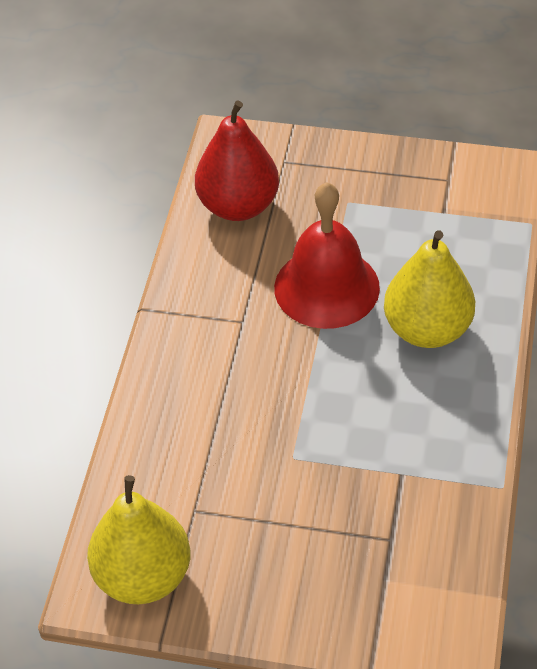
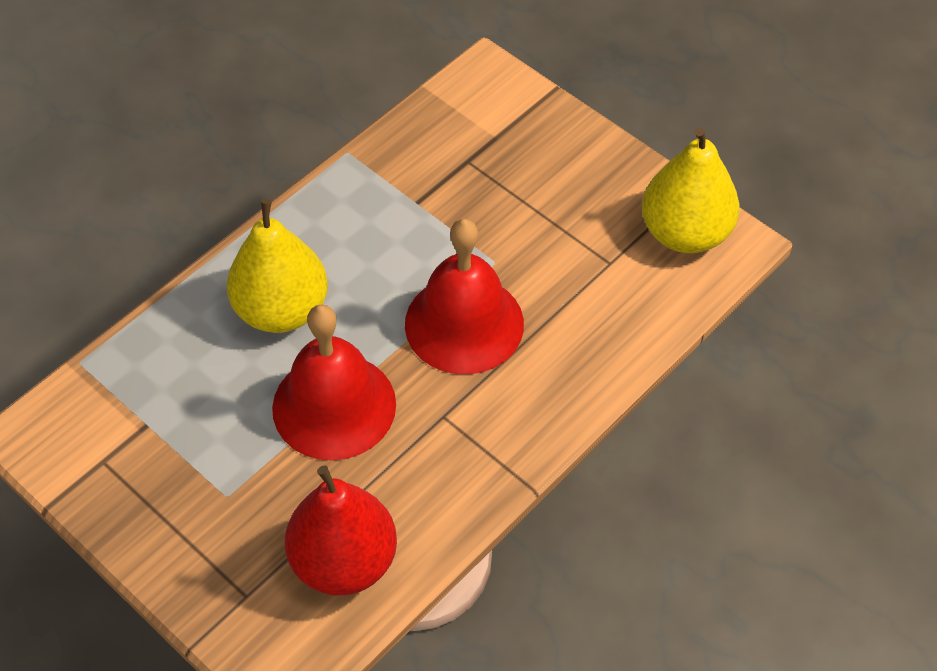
camera: 150 degrees left, 5 degrees up
(278, 393) = (464, 324): none -> red bell

